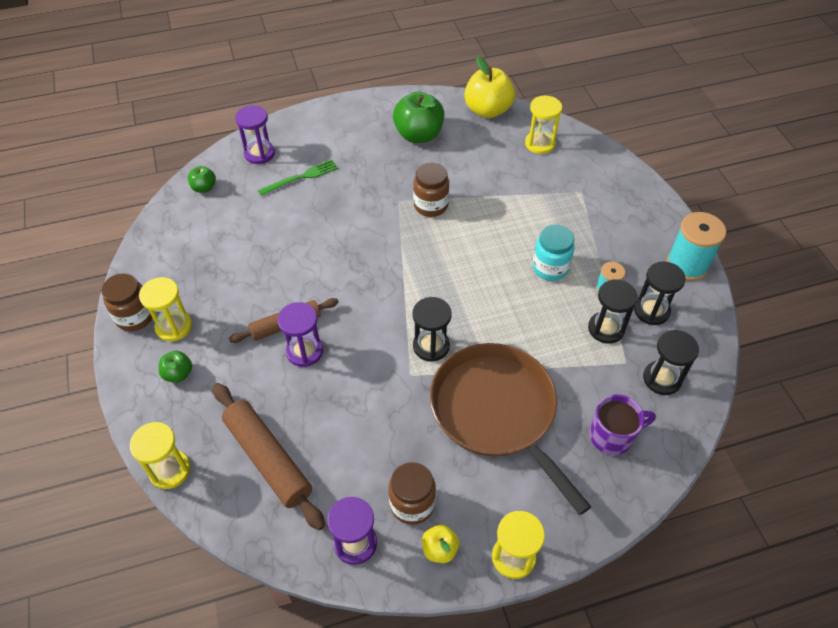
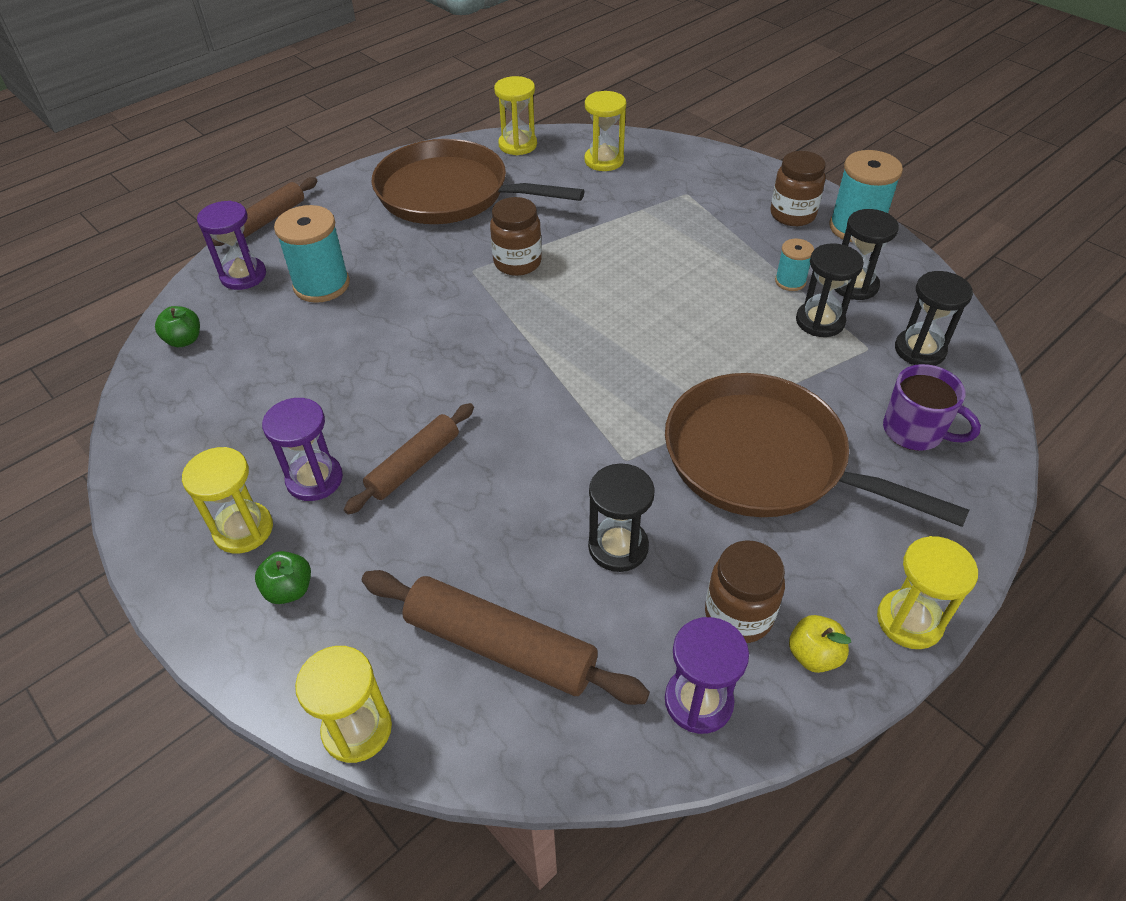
camera: 25 degrees left, 5 degrees down
(135, 317) = (171, 540): brown jar -> brown jar (792, 215)
(296, 116) = (269, 219): none -> brown rolling pin
(301, 177) = (321, 285): green fork -> turquoise spool
(304, 351) = (462, 487): purple hourglass -> purple hourglass (314, 479)
(418, 135) = (449, 193): green apple -> brown pan
(431, 346) = (628, 416): black hourglass -> black hourglass (618, 547)
(488, 110) = (517, 145): yellow apple -> yellow hourglass
(550, 268) = (709, 281): turquoise jar -> none
(612, 436) = (914, 431): purple mug -> purple mug turned 75 degrees clockwise

